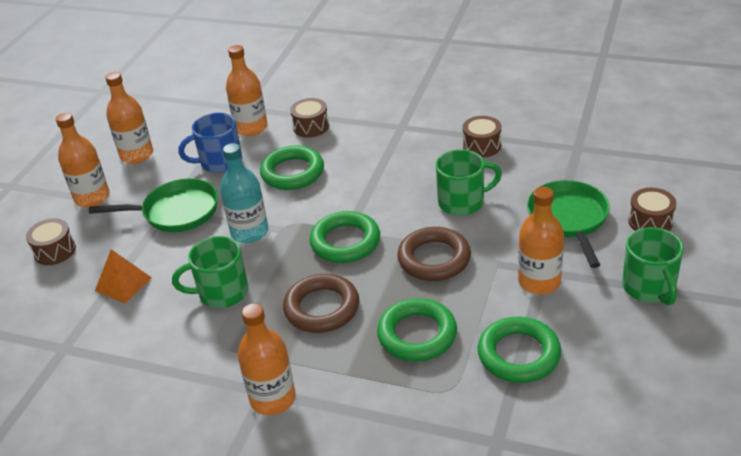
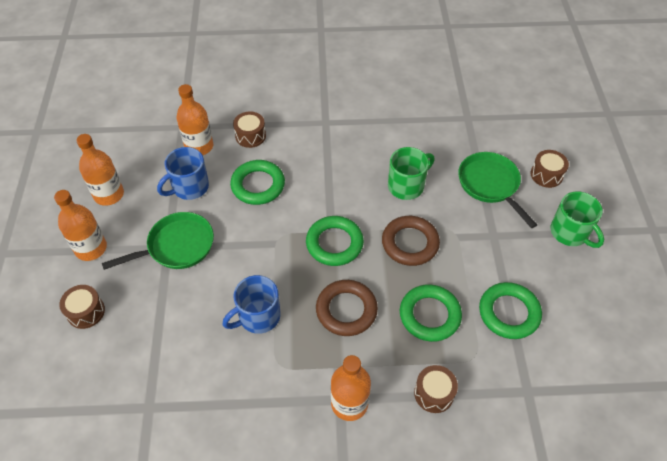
camera: 25 degrees left, 15 degrees up
(123, 284) = (168, 329): orange pyramid -> none
(221, 293) = (258, 316): green mug -> blue mug
(249, 232) = (251, 252): turquoise bottle -> none
(482, 146) = (396, 129): brown drum -> brown drum (434, 393)
(539, 281) = (494, 245): orange bottle -> none

